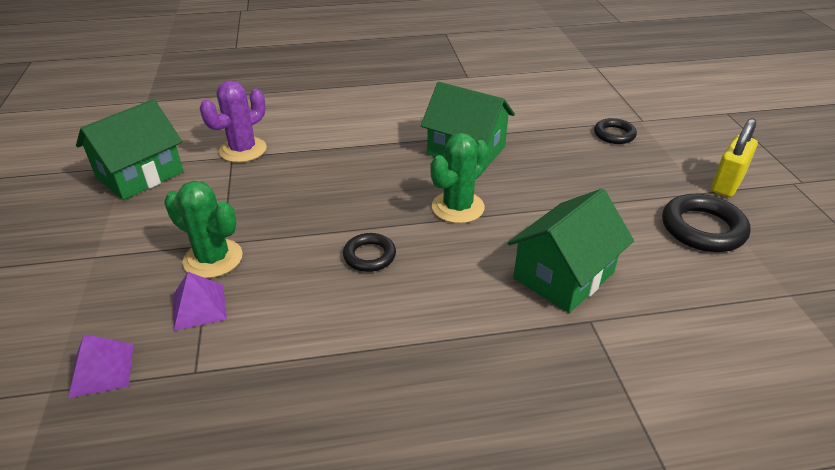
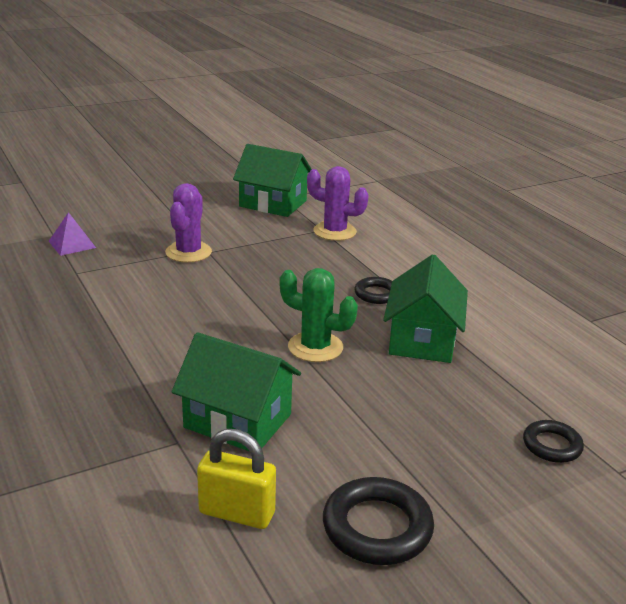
camera: 70 degrees right, 10 degrees down
(199, 307) = (136, 259): purple pyramid -> none
(213, 259) = (188, 252): green cactus -> purple cactus
(369, 256) = (220, 313): black ring -> black ring (376, 294)
(727, 184) = (504, 557): yellow padlock -> yellow padlock (237, 513)

